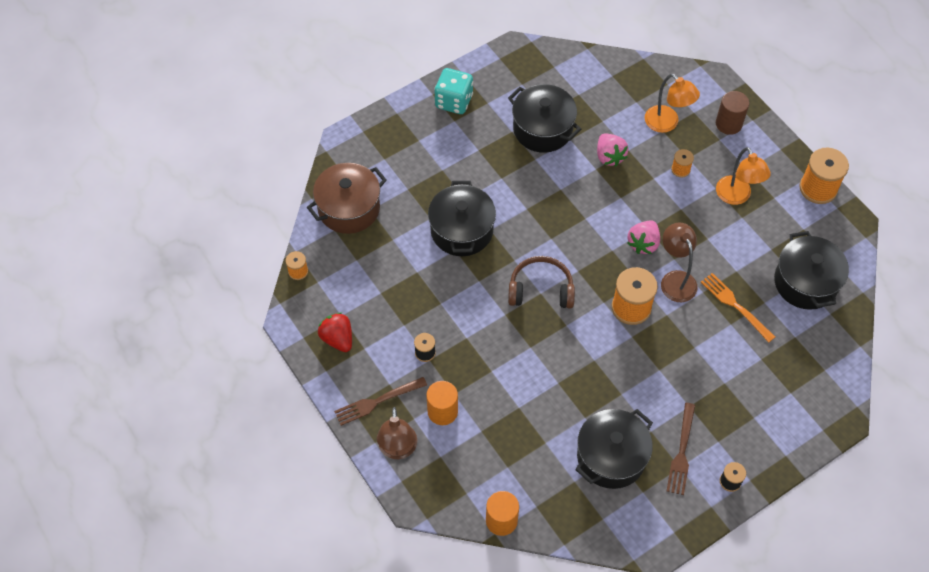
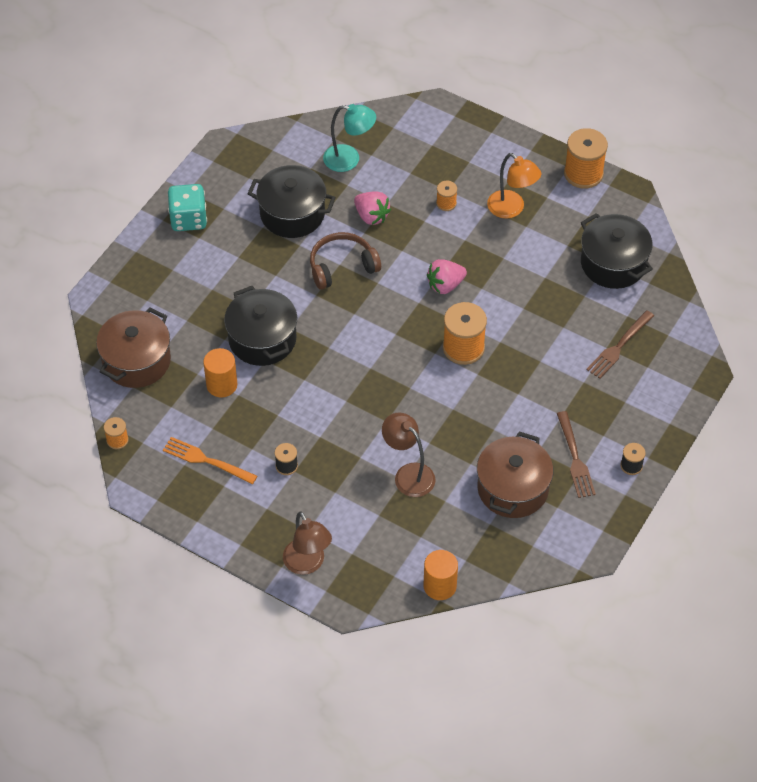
camera: 25 degrees left, 5 degrees down
(338, 339) = (192, 487): red strawberry -> none
(377, 401) = (264, 529): brown fork -> brown fork (619, 346)
(442, 411) = (332, 512): orange cylinder -> orange cylinder (221, 385)
(541, 289) = (369, 364): brown headphones -> brown headphones (342, 266)
(611, 457) = (513, 488): black pot -> brown pot
(615, 99) = (349, 159): none -> turquoise lamp
(643, 243) = (445, 285): pink strawberry -> pink strawberry turned 60 degrees clockwise
(667, 124) = (411, 165): orange lamp -> none
(675, 279) = (492, 306): brown lamp -> brown lamp (408, 474)
(728, 124) = (470, 144): brown cylinder -> none
(735, 306) = (559, 309): orange fork -> orange fork (206, 460)

